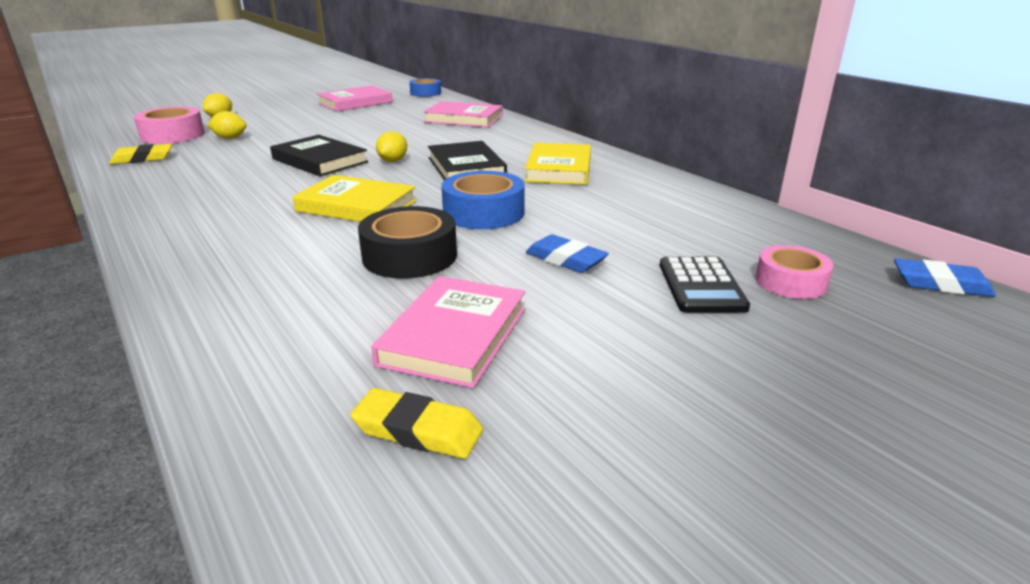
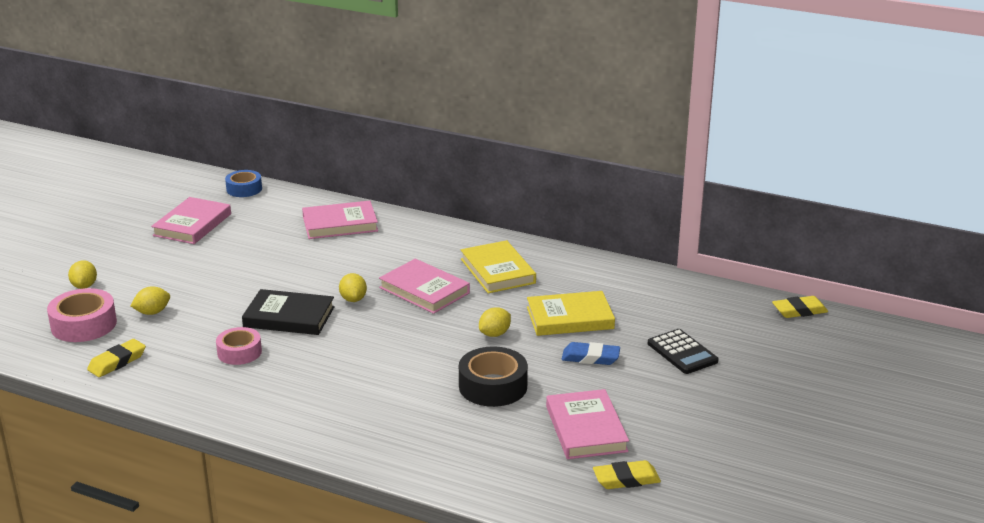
camera: 30 degrees left, 0 degrees up
(357, 206) = (395, 356): yellow book -> yellow book (570, 318)
(466, 168) = (424, 290): black book -> pink book
(483, 213) = (495, 334): blue tape -> yellow lemon
(790, 282) = (725, 334): pink tape -> pink tape (239, 352)
(940, 284) = (799, 311): blue eraser -> yellow eraser

